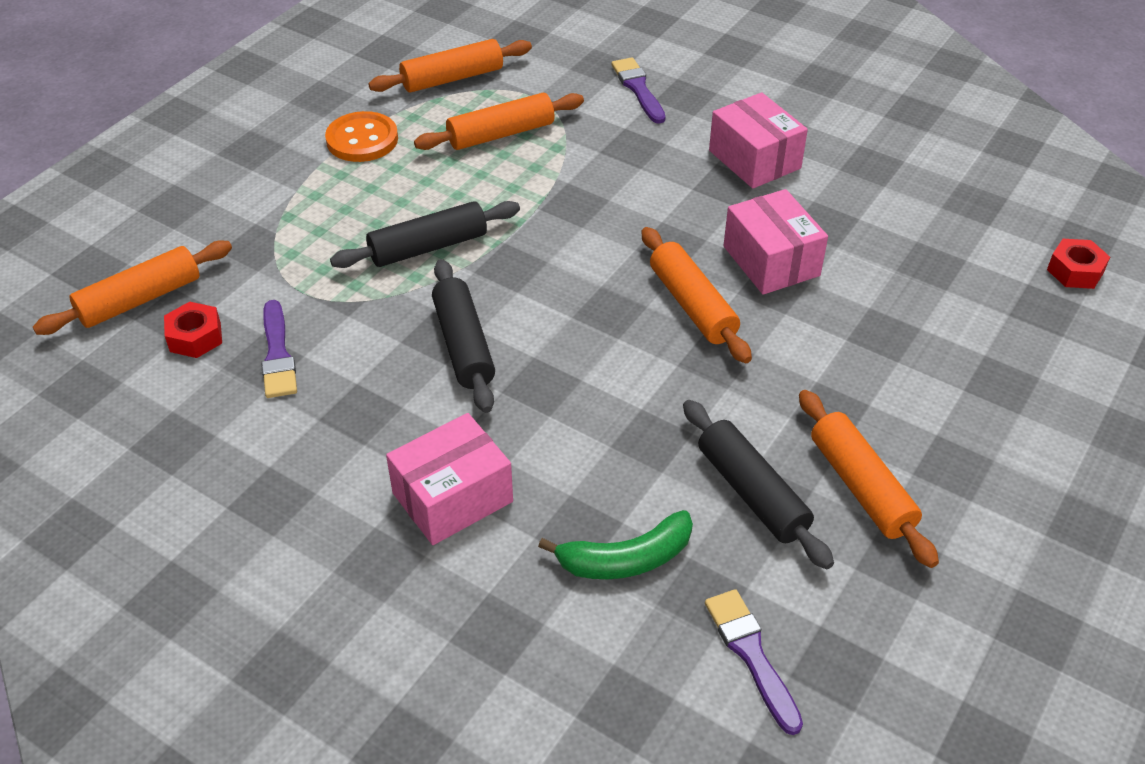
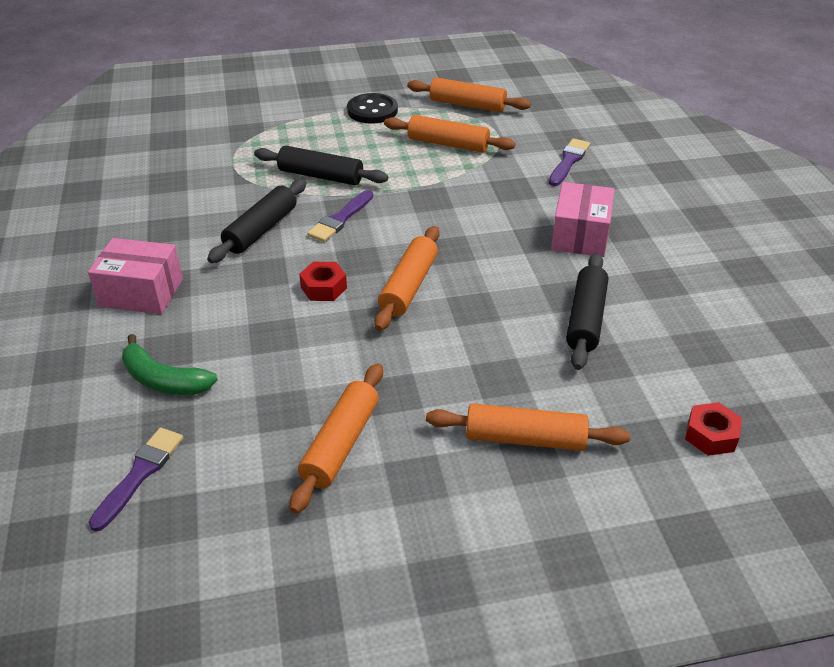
camera: 45 degrees right, 5 degrees down
(140, 299) = (165, 126): orange rolling pin -> orange rolling pin (525, 438)
(195, 337) = (159, 154): red nut -> red nut (324, 288)
(278, 354) = (177, 182): purple brush -> purple brush (340, 219)
(362, 139) = (372, 110): orange button -> black button
(752, 493) = (277, 399): black rolling pin -> black rolling pin (586, 319)
(771, 261) = (495, 293): pink box -> none

